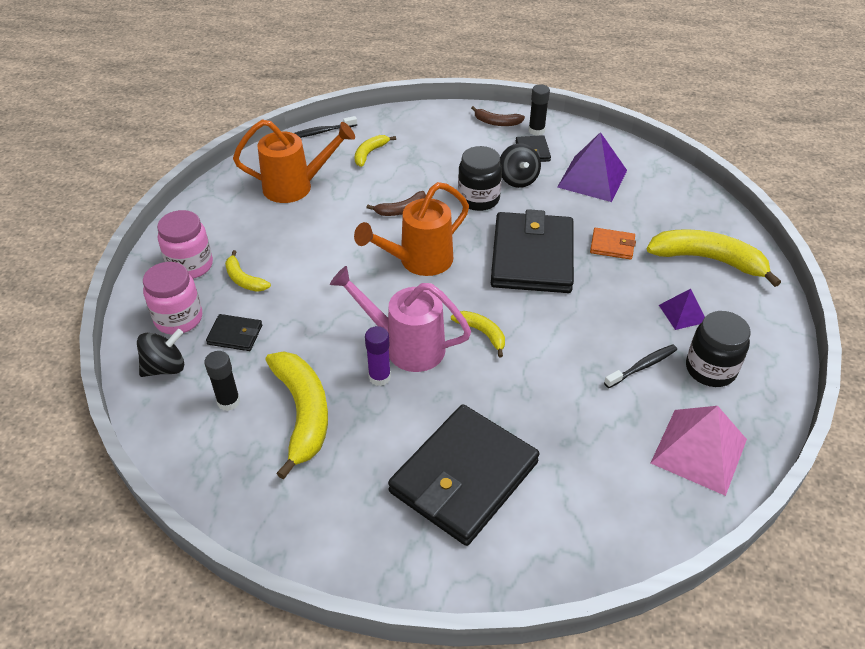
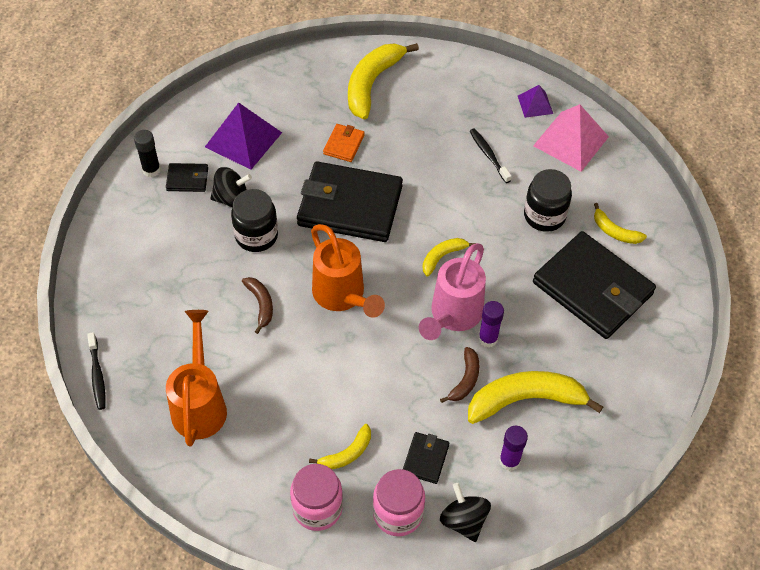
camera: 85 degrees left, 10 degrees up
(228, 402) = (509, 461): black glue stick -> purple glue stick
(369, 153) = (154, 327): yellow banana -> yellow banana (615, 231)
(497, 122) = (126, 202): brown banana -> brown banana (465, 380)
(682, 313) = (433, 116): purple pyramid -> purple pyramid (535, 104)
(710, 369) = (494, 114): black jar -> black jar (544, 216)

